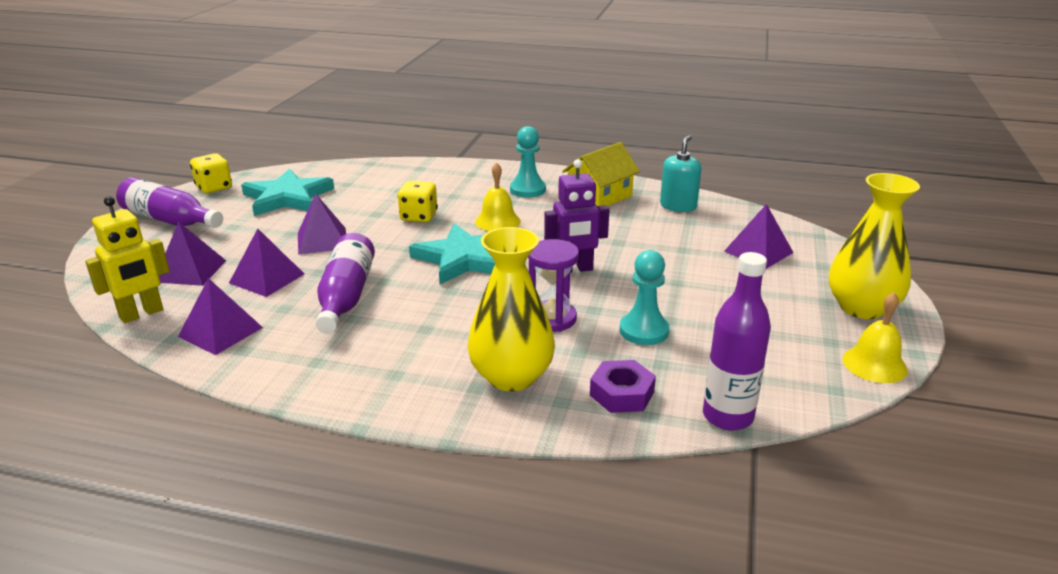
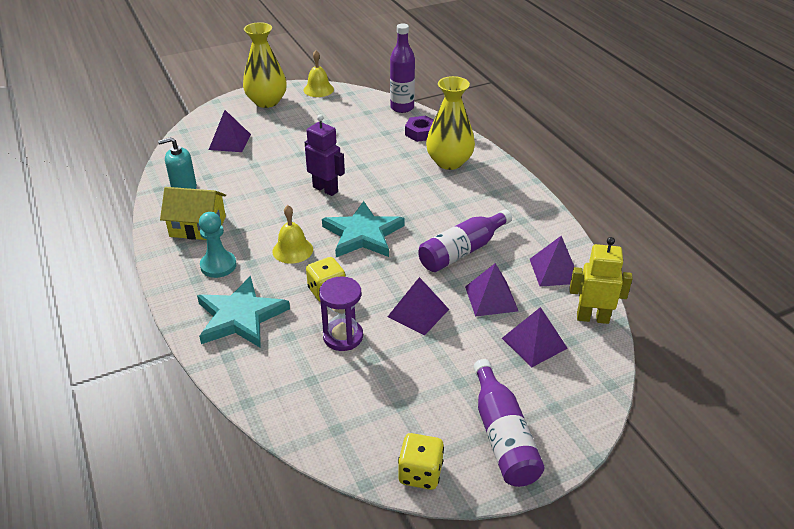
camera: 130 degrees left, 10 degrees up
(287, 197) = (379, 396): turquoise star -> turquoise star (240, 317)
(552, 318) = (387, 173): purple hourglass -> purple hourglass (343, 336)
(644, 331) = (363, 145): turquoise pawn -> none

